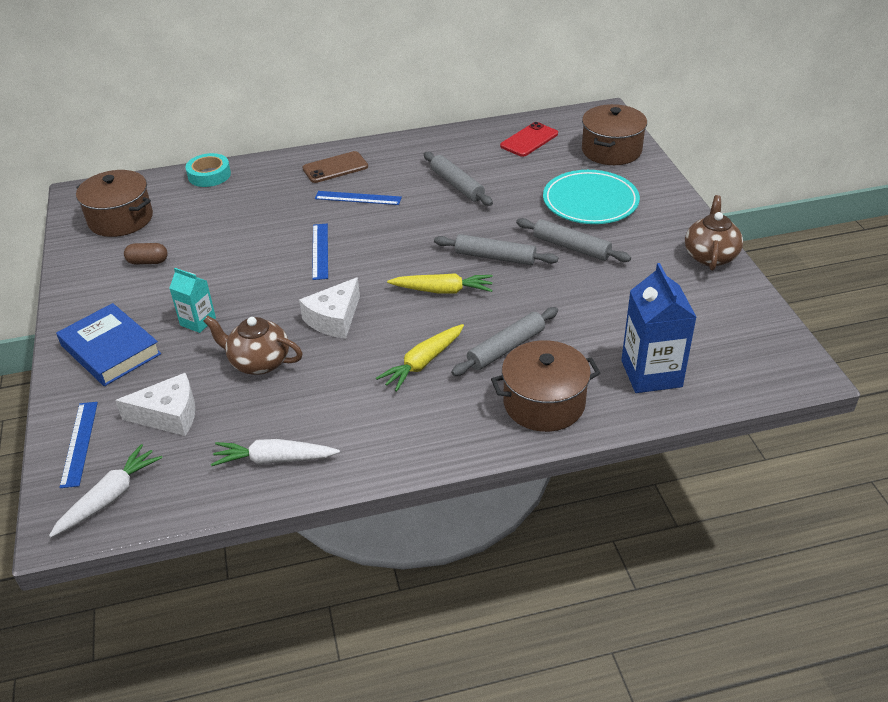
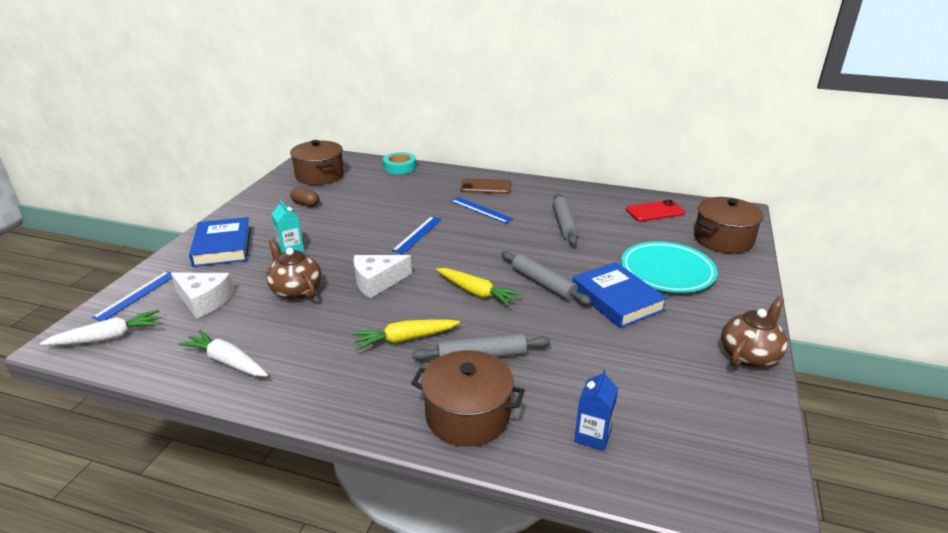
camera: 30 degrees right, 10 degrees down
(571, 247) = (616, 299): grey rolling pin -> blue book
(651, 373) = (592, 436): blue carton -> blue carton, size x0.57

